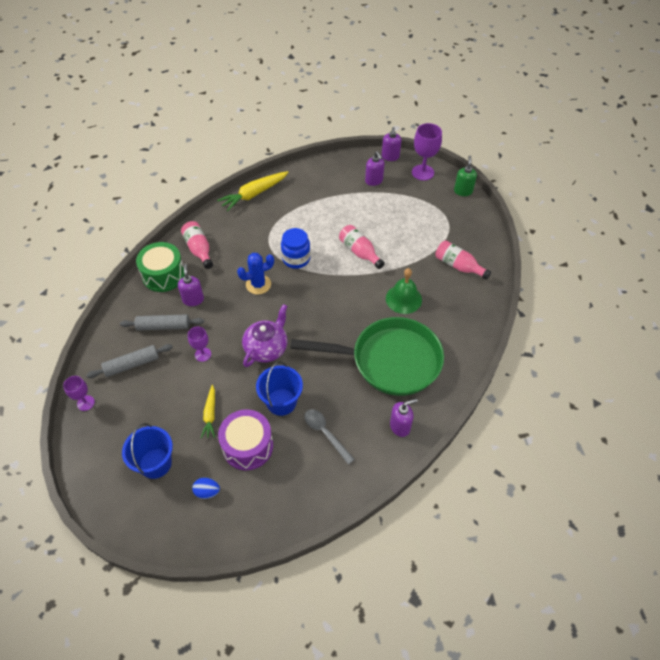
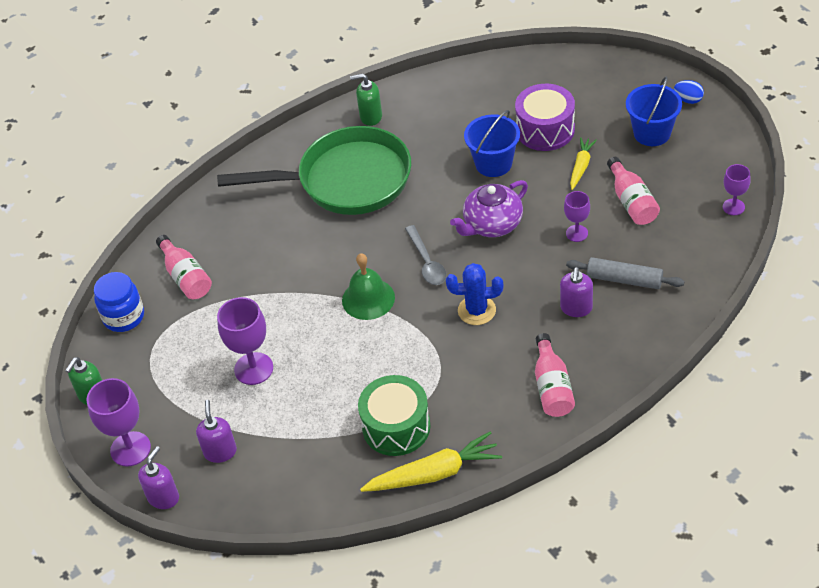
camera: 155 degrees left, 5 degrees down
(132, 364) = (672, 239): grey rolling pin -> none
(163, 275) = (614, 355): green drum -> green drum (396, 427)
(207, 492) = (598, 100): blue egg -> blue egg (688, 100)
(296, 259) = (408, 338): blue jar -> blue jar (124, 317)
(325, 433) = (455, 125): grey spoon -> grey spoon (427, 262)
(359, 252) = (310, 328): pink bottle -> pink bottle (632, 201)
(381, 223) = (253, 368): none -> purple goblet
(389, 361) = (346, 180): green pan -> green pan turned 150 degrees clockwise
(400, 426) = (370, 117): purple soap dispenser -> green soap dispenser
(403, 299) = (287, 248): green bell -> green bell (368, 299)

